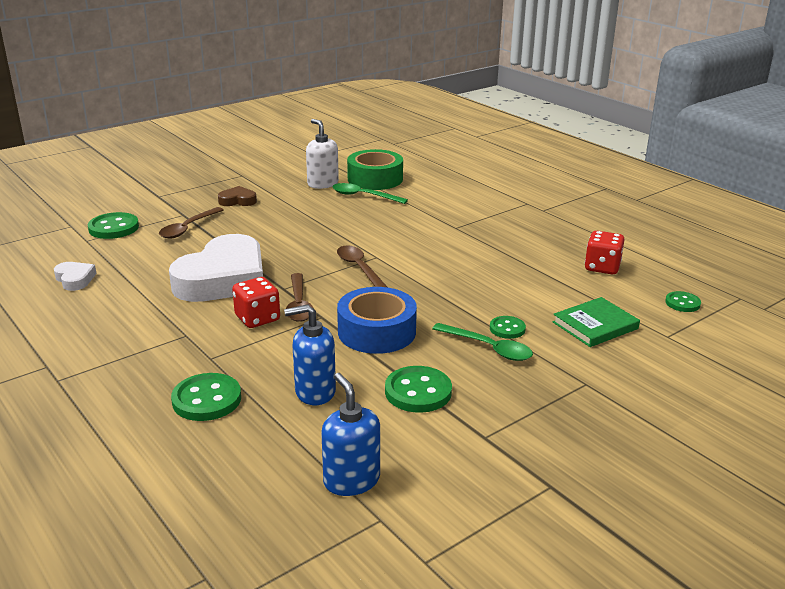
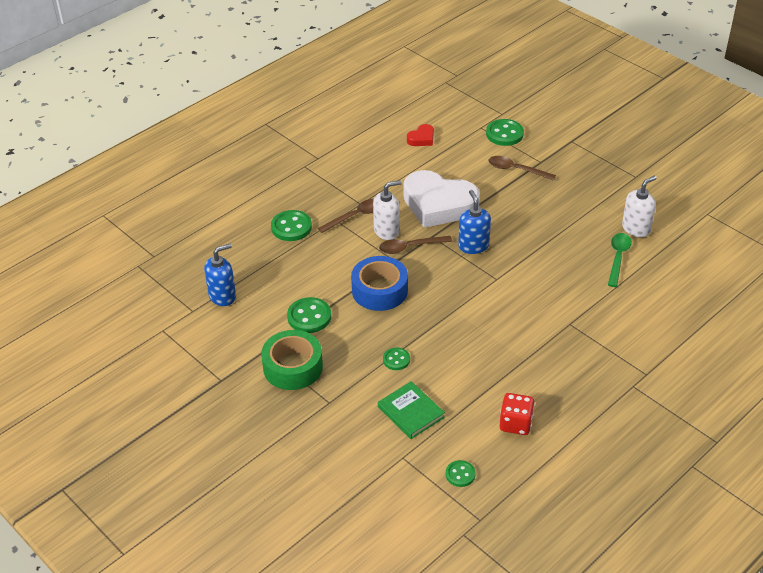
camera: 85 degrees right, 15 degrees up
(75, 279) = (421, 138): white heart -> red heart
(237, 201) = (578, 185): brown heart -> none
(257, 318) = (387, 231): red dice -> white soap dispenser
(315, 392) = (304, 270): blue soap dispenser -> blue soap dispenser (473, 246)
(359, 268) = (473, 271): brown spoon -> brown spoon (355, 216)
(375, 179) = (663, 261): green tape -> green tape (293, 367)
(488, 348) = (367, 349): green spoon -> none

